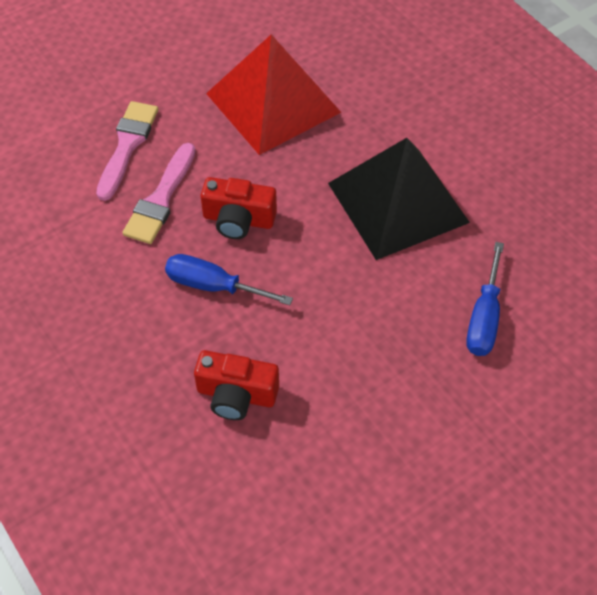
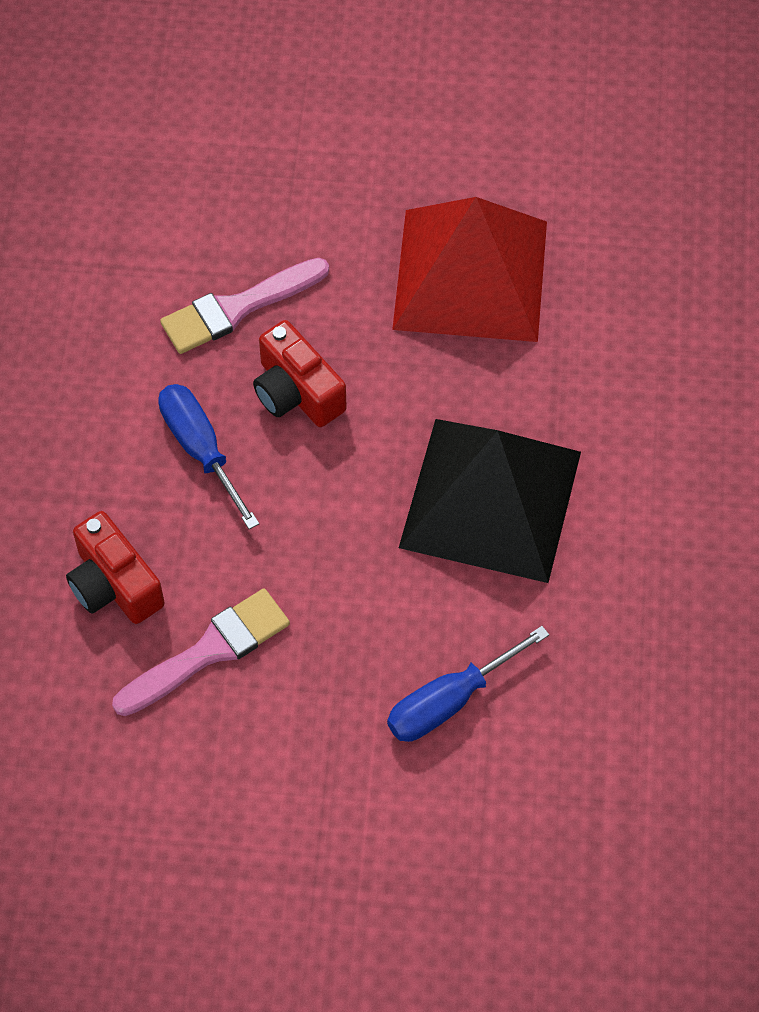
camera: 40 degrees right, 5 degrees up
(127, 145) = (261, 217): pink brush -> pink brush (209, 651)

